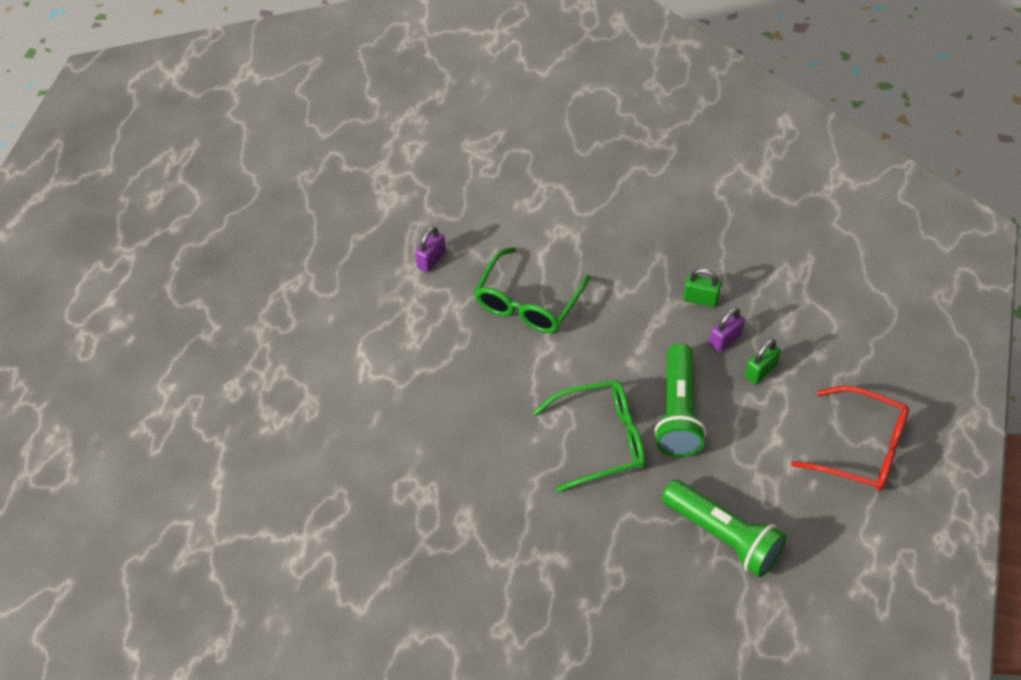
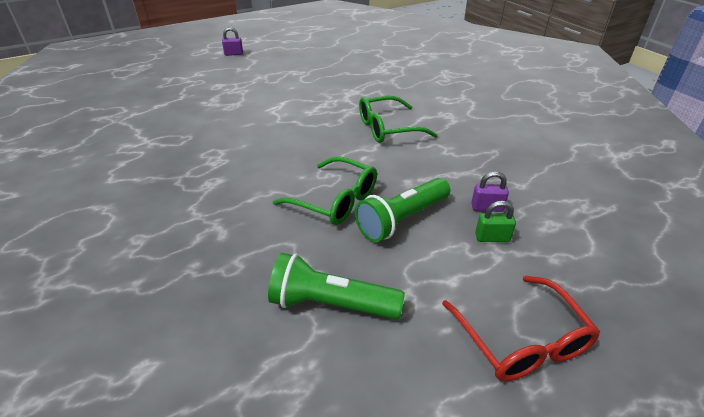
camera: 45 degrees right, 15 degrees down
(431, 260) = (365, 93): purple padlock -> purple padlock (234, 54)
(700, 299) = (496, 181): green padlock -> none
(723, 536) = (331, 304): green flashlight -> green flashlight turned 105 degrees clockwise

